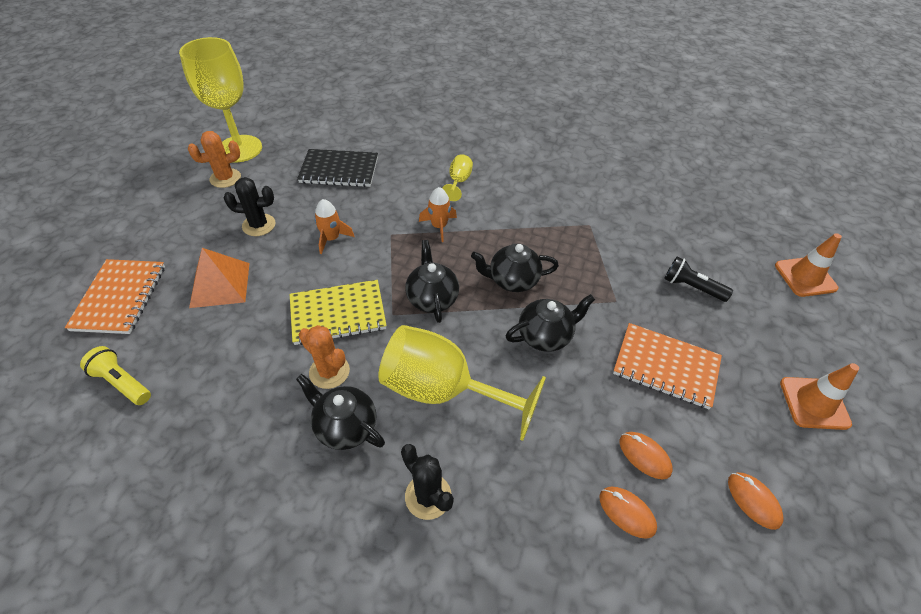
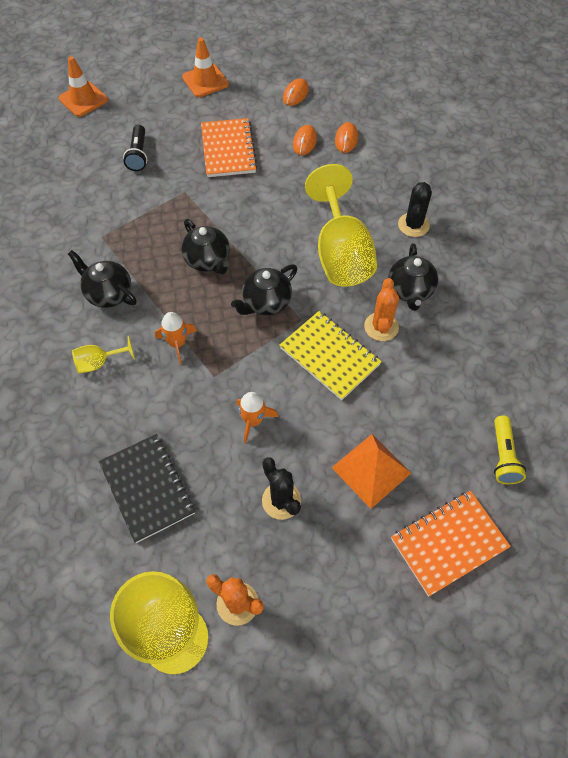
camera: 120 degrees left, 10 degrees up
(545, 336) = (249, 218): black teapot -> black teapot (108, 293)

